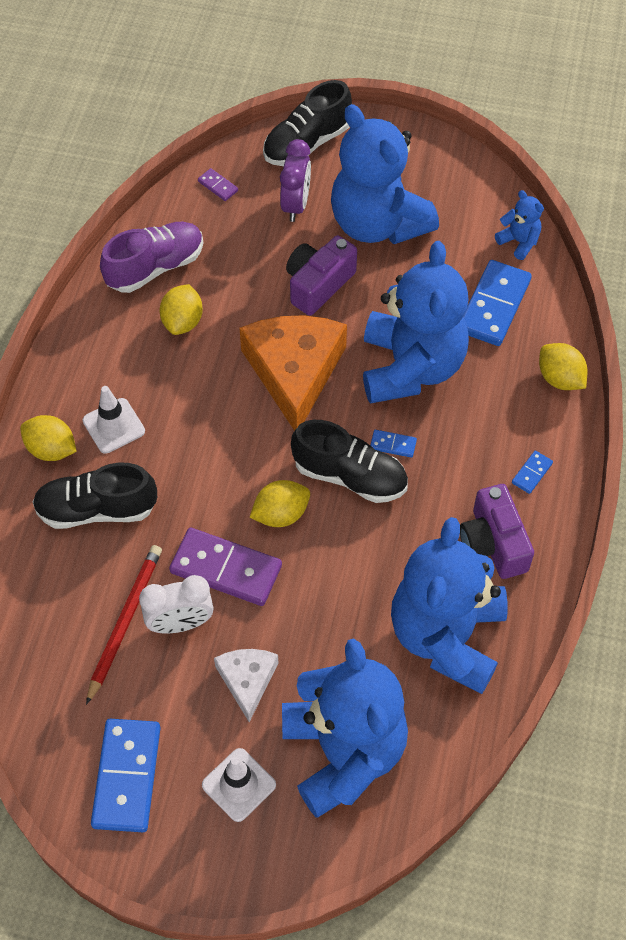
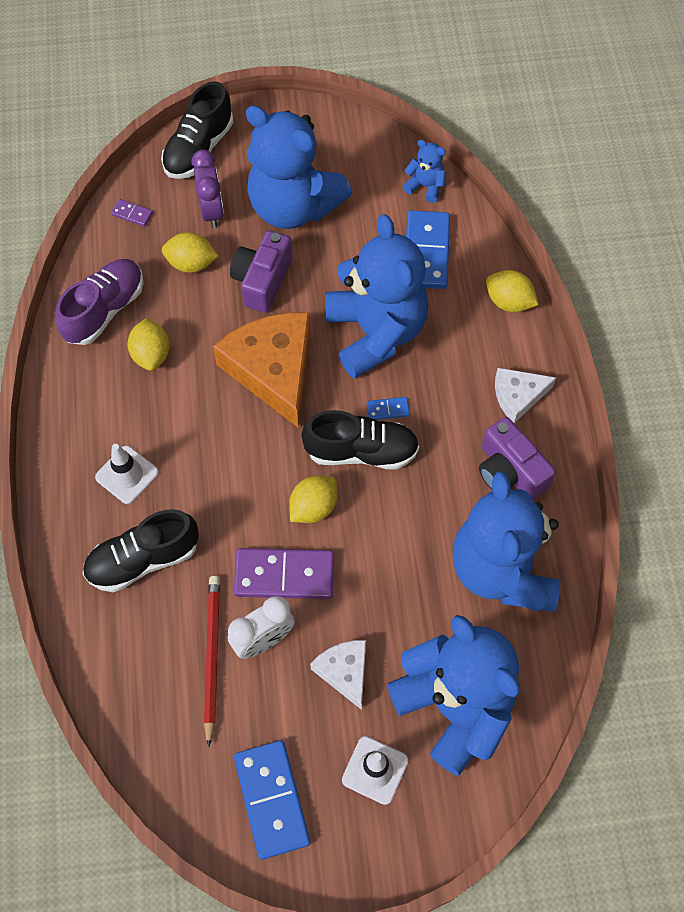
camera: 20 degrees left, 5 degrees up
(51, 449) = (77, 516): yellow lemon -> yellow lemon (191, 263)
(531, 473) = (518, 396): blue domino -> white cheese

